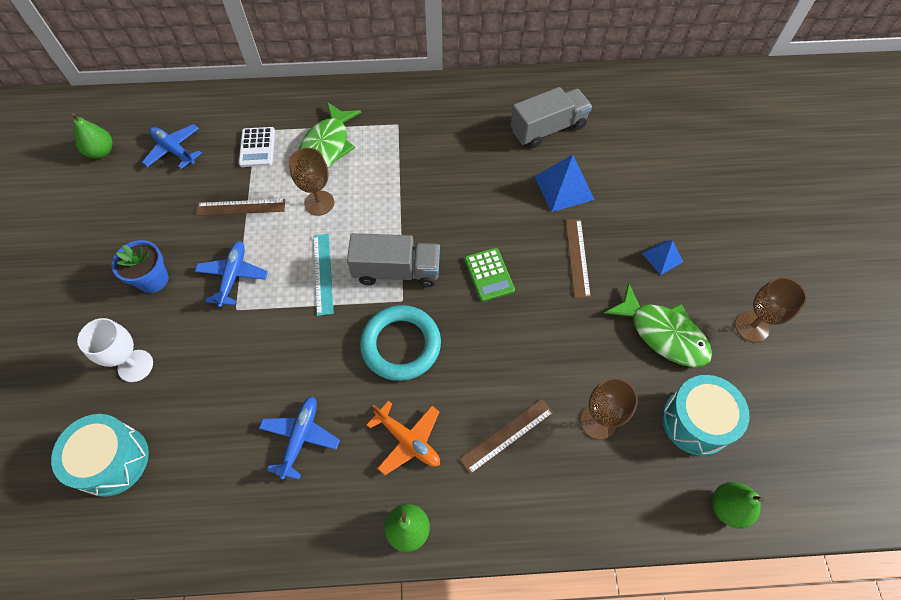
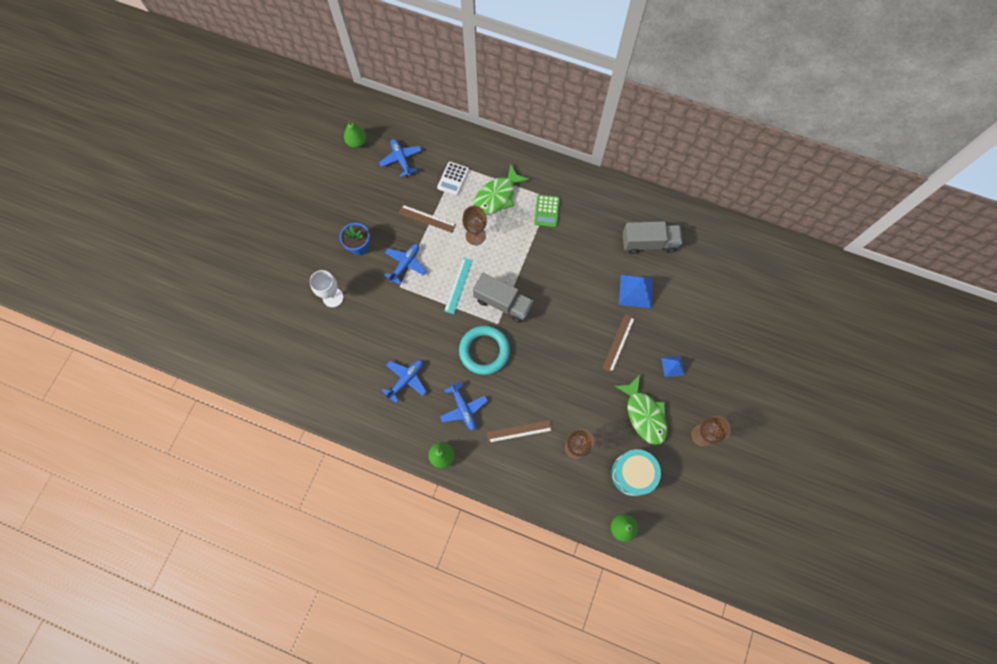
camera: 25 degrees right, 10 degrees up
(112, 460) = (304, 347): turquoise drum -> none
(408, 440) = (463, 408): orange plane -> blue plane
(489, 275) = (557, 330): green calculator -> green calculator (547, 211)

